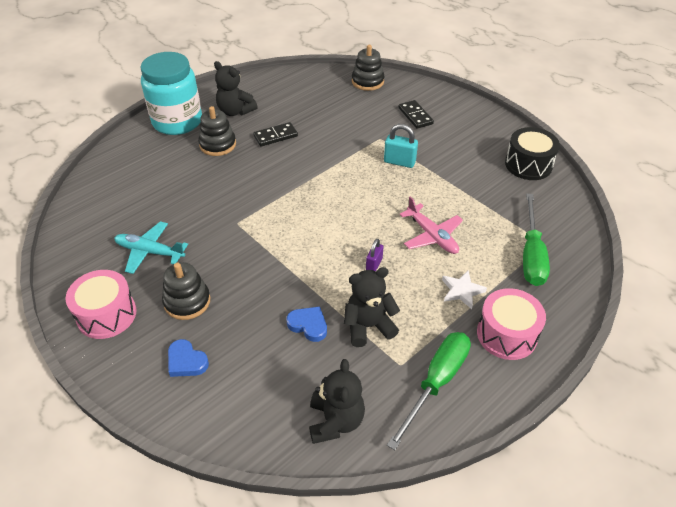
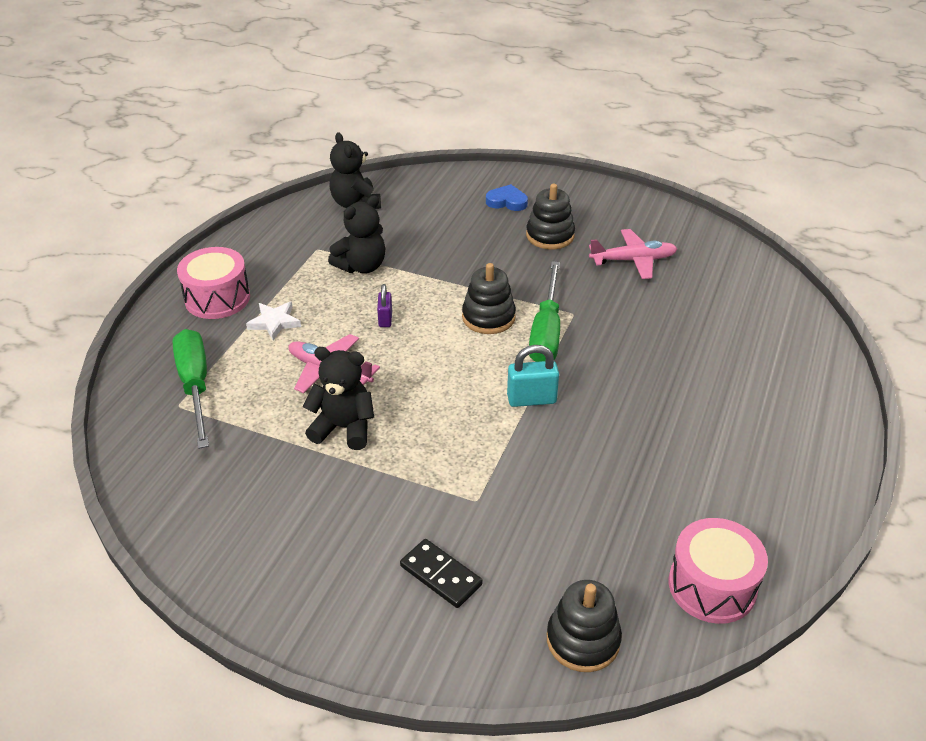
camera: 155 degrees right, 5 degrees down
(106, 315) = (610, 208): pink drum -> pink drum (712, 586)
(150, 252) = (633, 260): turquoise plane -> pink plane
(177, 122) = (806, 420): turquoise jar -> none
(218, 145) = (705, 402): black stacking toy -> black stacking toy (488, 317)
(235, 111) = (747, 471): black teddy bear -> black teddy bear (344, 428)
(275, 136) = (640, 446): black domino -> none
(308, 325) = (420, 251): blue heart -> none
(399, 162) = (422, 465): turquoise padlock -> turquoise padlock (531, 399)
(436, 382) = (279, 246): green screwdriver -> green screwdriver (546, 332)
(528, 165) = (209, 532): black drum -> none

